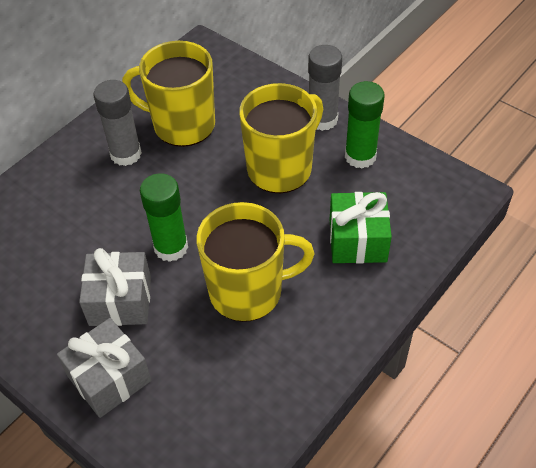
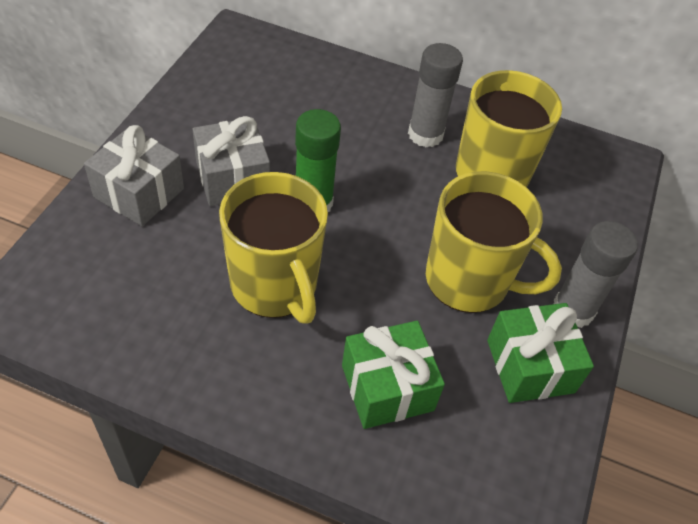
camera: 65 degrees right, 0 degrees up
(360, 156) = (530, 366): green glue stick -> green gift

